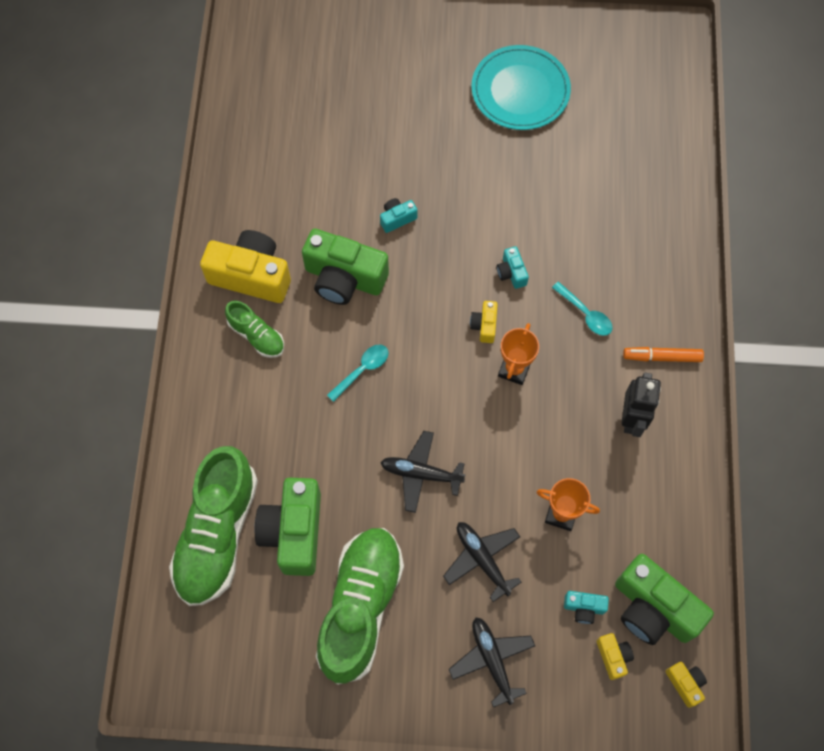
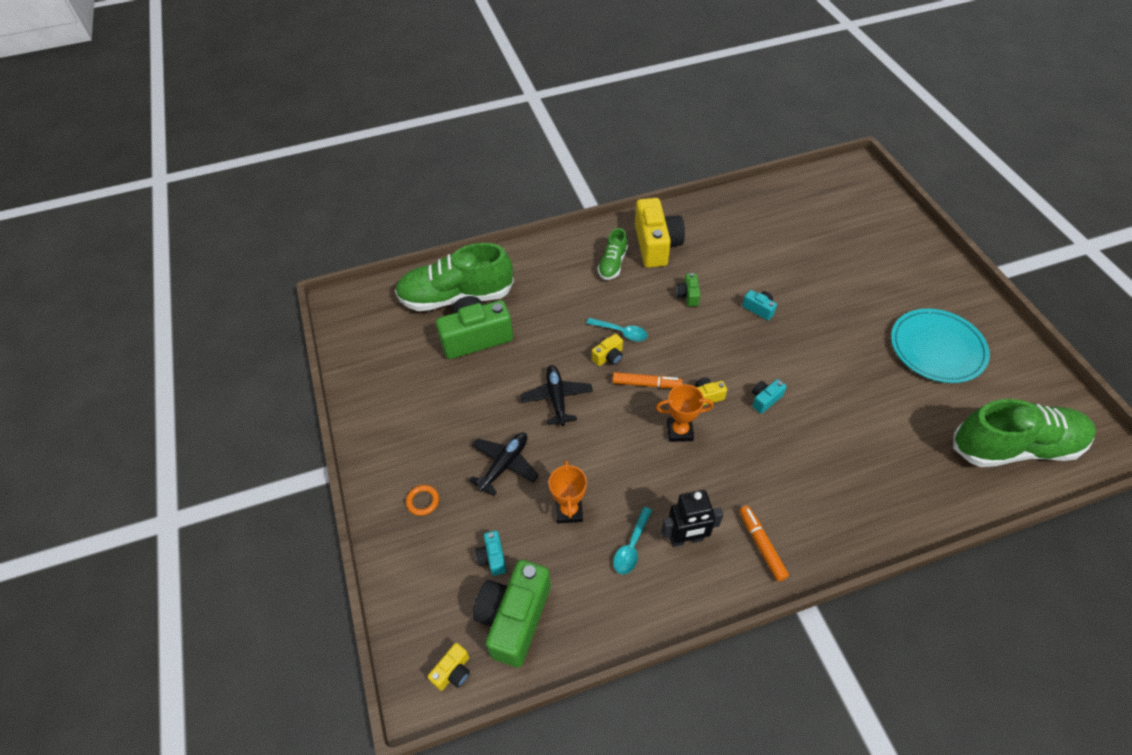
camera: 70 degrees right, 15 degrees down
(344, 278) = (688, 295): green camera -> green camera, size x0.46
(361, 607) = (435, 397): green shoe -> green shoe (1014, 447)
(443, 375) = (646, 384): none -> orange marker
(492, 660) = (423, 501): black plane -> orange ring
(585, 314) = (763, 467): turquoise spoon -> turquoise spoon (631, 547)
(613, 656) = (457, 597): yellow camera -> yellow camera (608, 357)

